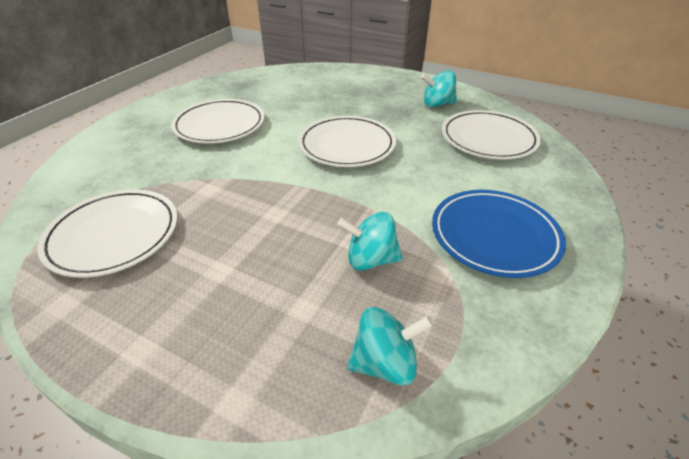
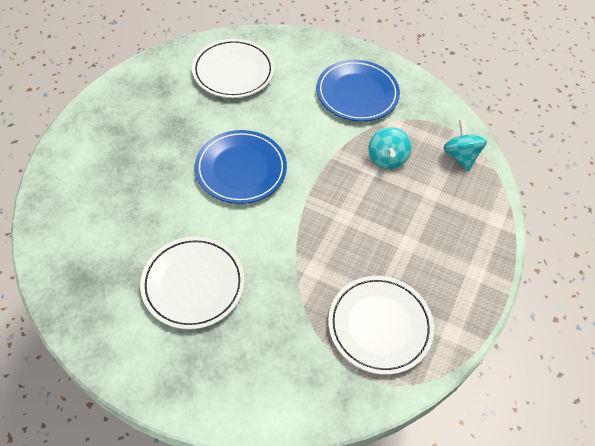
camera: 95 degrees left, 15 degrees up
(347, 145) = (241, 169): white plate -> blue plate
(437, 104) = (163, 95): turquoise spinning top -> none

